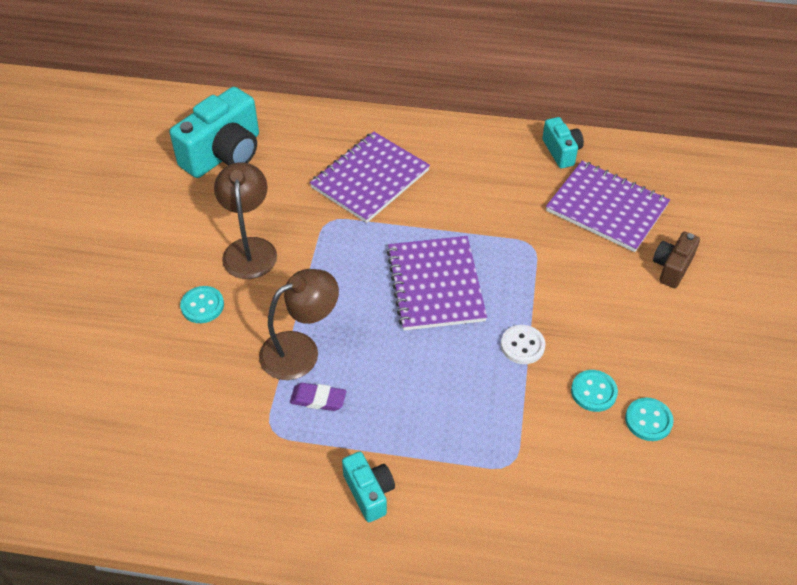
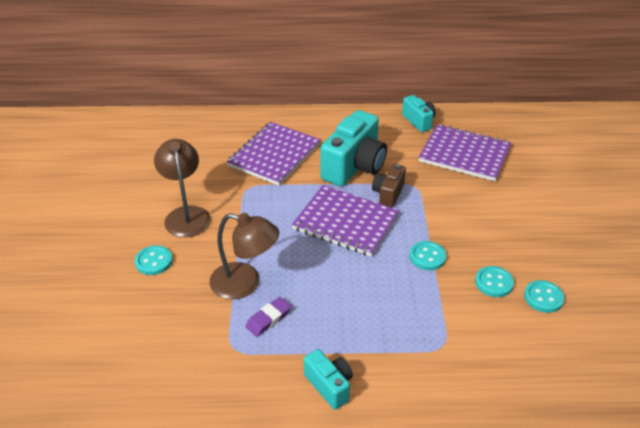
camera: 10 degrees left, 10 degrees down
(224, 154) = (151, 151): turquoise camera -> turquoise camera (354, 166)
(300, 350) = (245, 284): brown lamp -> brown lamp turned 60 degrees clockwise
(318, 399) = (268, 319): purple eraser -> purple eraser turned 45 degrees counterclockwise
(435, 285) = (345, 222): purple notebook -> purple notebook turned 45 degrees counterclockwise
(522, 345) = (427, 257): white button -> turquoise button
(672, 267) = (526, 188): brown camera -> brown camera (388, 194)

